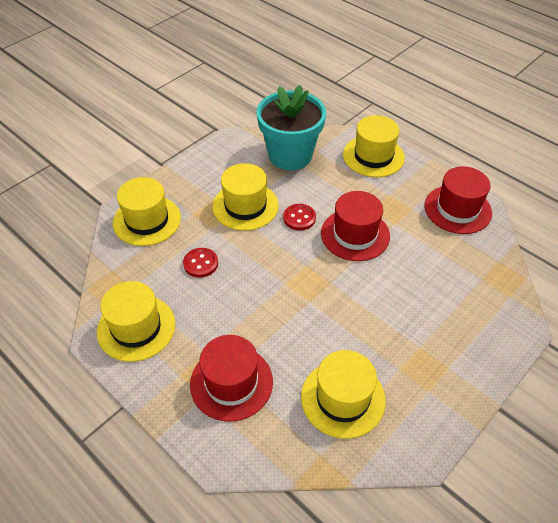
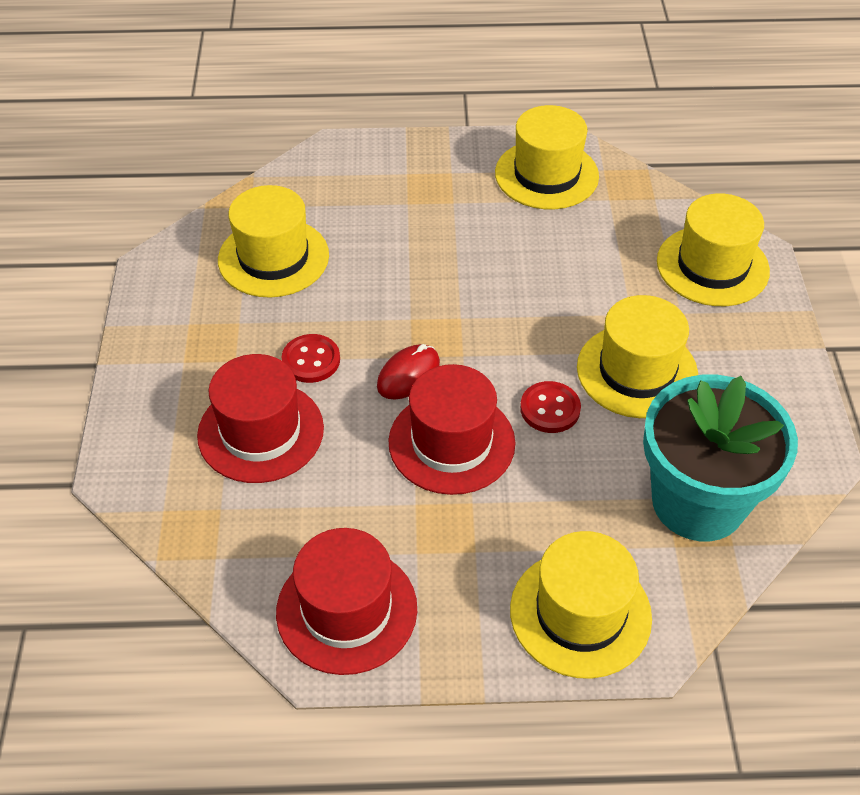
camera: 135 degrees right, 0 degrees up
(200, 263) = (580, 268): red button -> red button (311, 360)
(231, 382) = (396, 198): red hat -> red hat (261, 432)
(341, 275) = (408, 375): none -> red mouse

